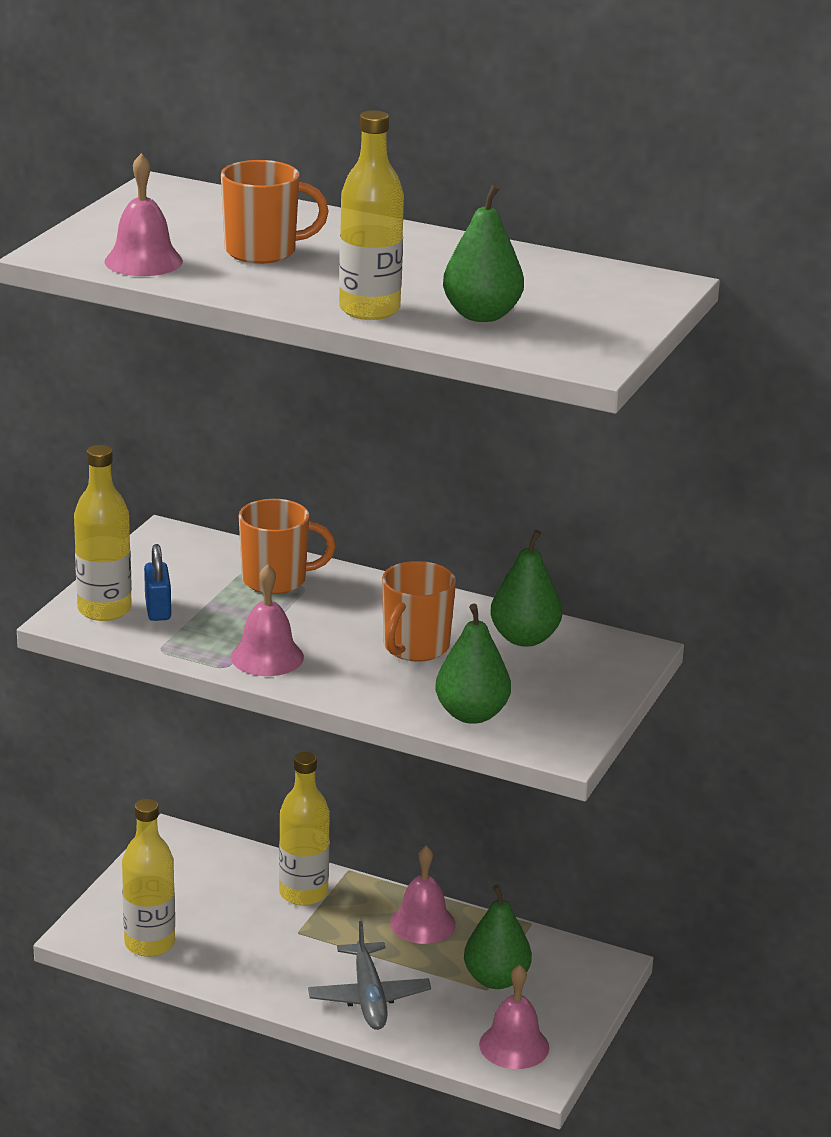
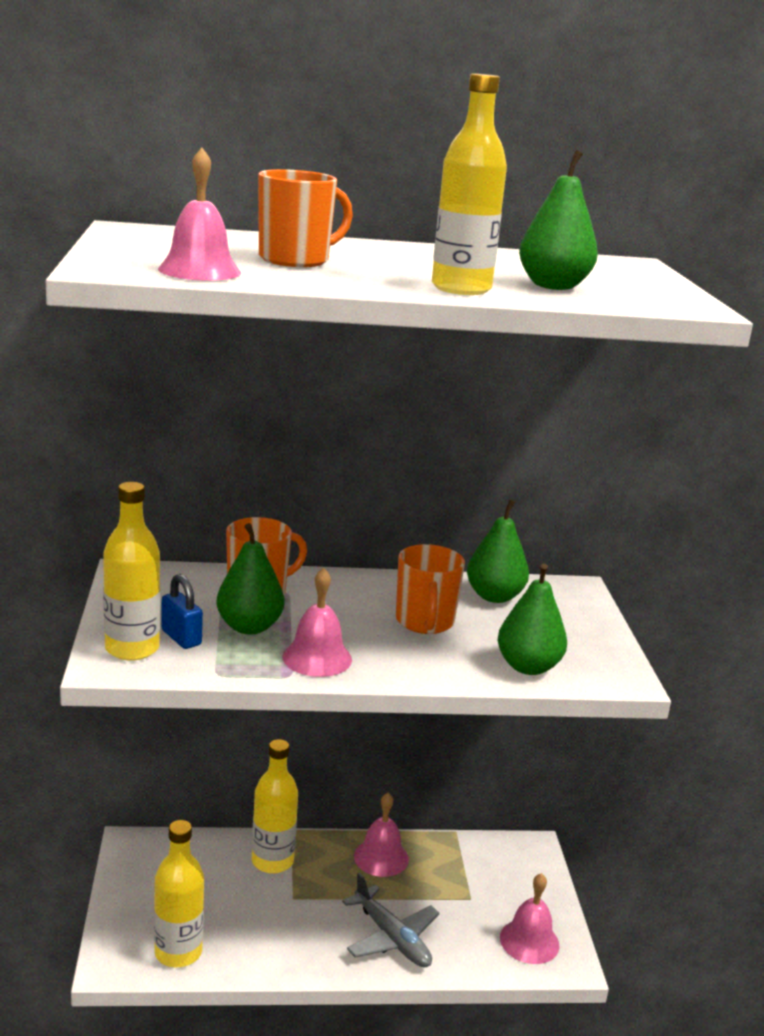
camera: 30 degrees left, 5 degrees down
(496, 979) = (470, 887): green pear -> green pear (249, 627)

